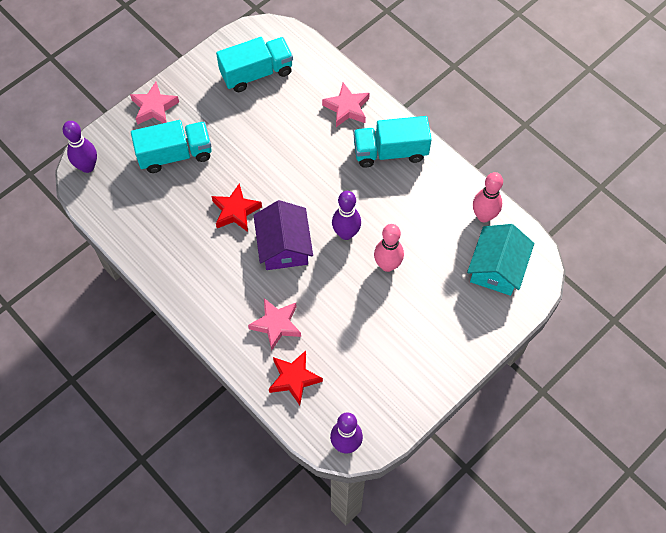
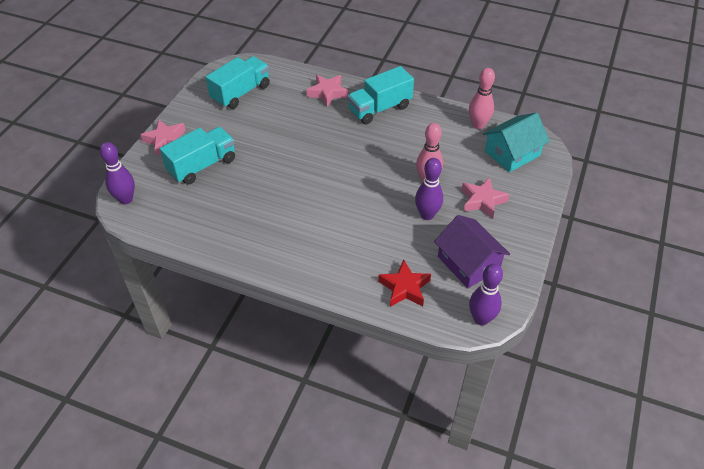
camera: 25 degrees left, 15 degrees down
(236, 211) = (278, 187): red star -> none
(276, 325) = (363, 254): pink star -> pink star (482, 201)
(284, 246) = (334, 196): purple house -> purple house (468, 263)
(346, 233) = (380, 171): purple bowling pin -> purple bowling pin (427, 215)
(497, 268) = (512, 153): turquoise house -> turquoise house turned 60 degrees clockwise

